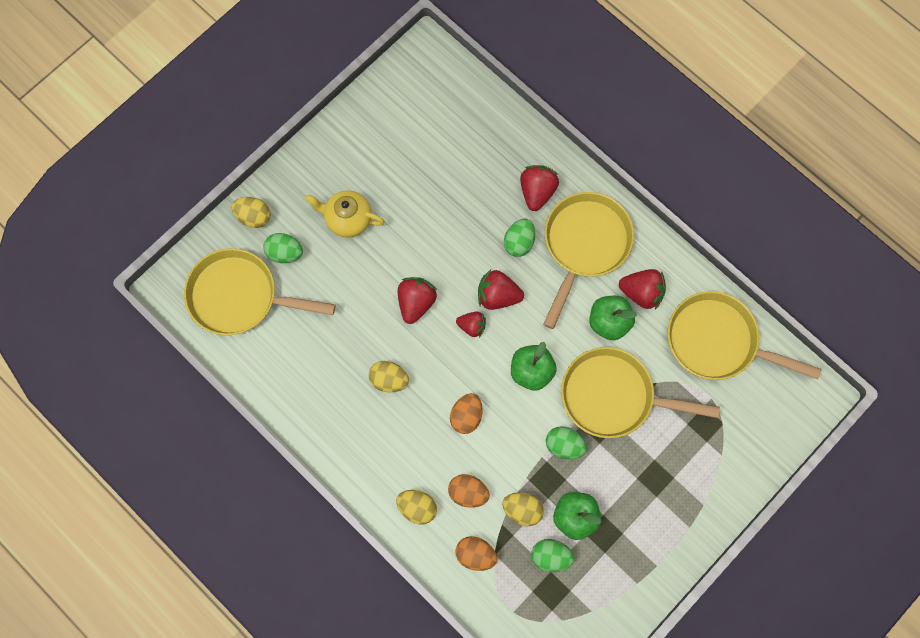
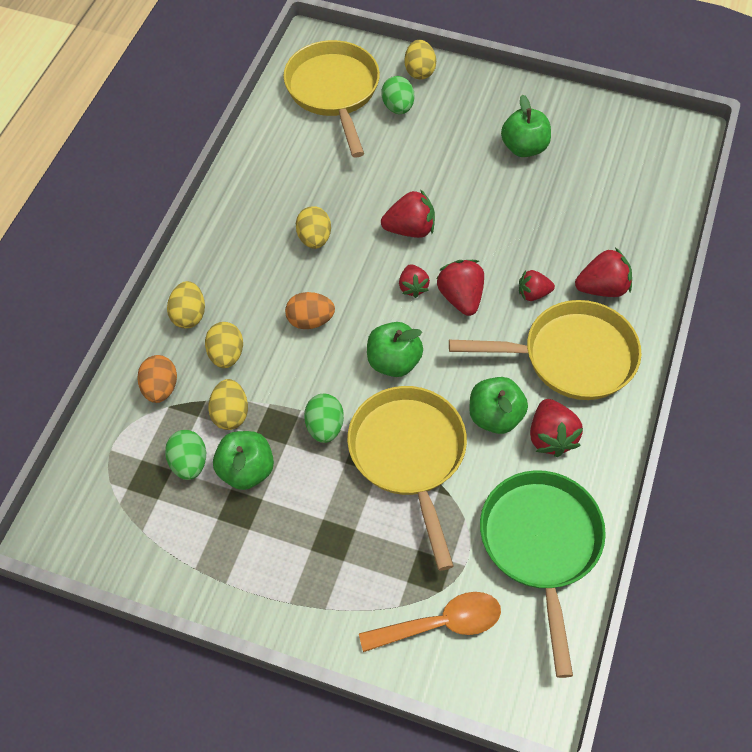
camera: 65 degrees right, 15 degrees down
(347, 219) = (463, 140): yellow teapot -> none
(378, 177) = (524, 147): none -> green apple
(468, 493) = (226, 355): orange egg -> yellow egg
(519, 242) = (533, 293): green egg -> red strawberry
(717, 341) = (541, 545): yellow pan -> green pan
(744, 433) = (440, 623): none -> orange spoon

